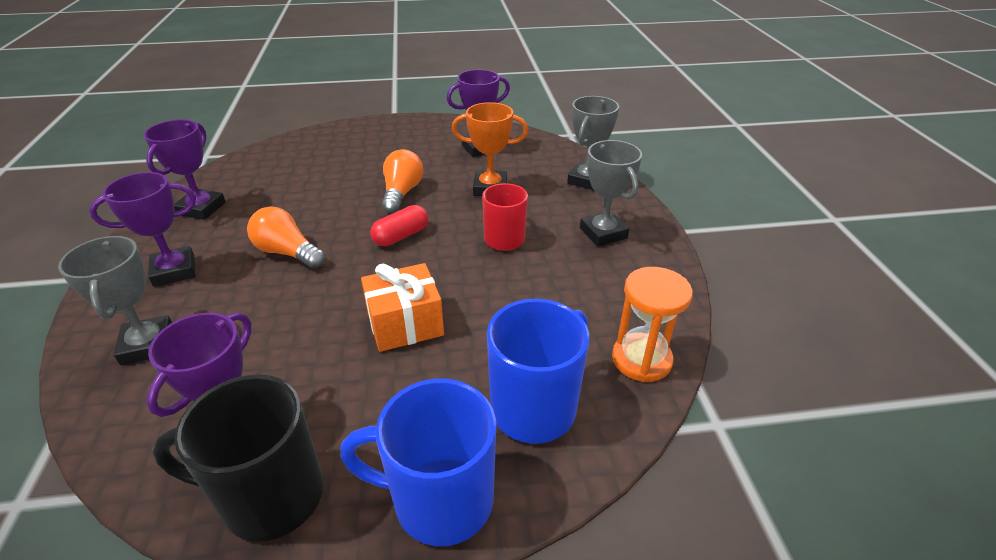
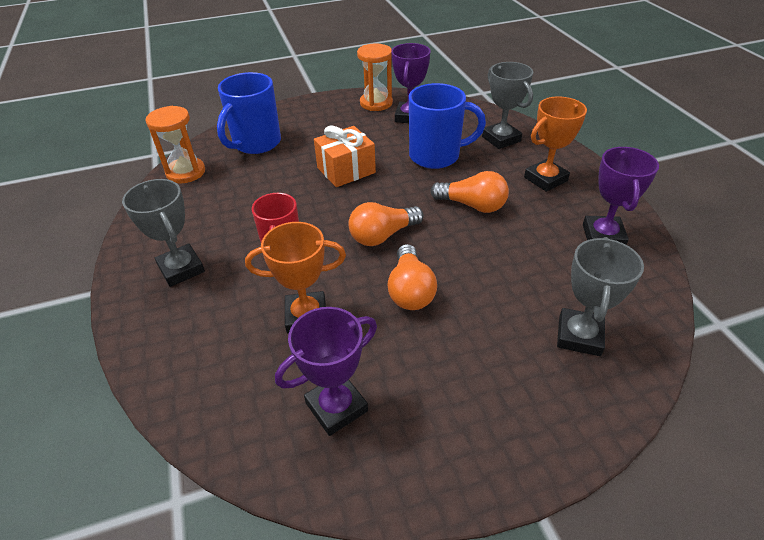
camera: 170 degrees right, 5 degrees up
(174, 271) = (545, 179): purple trophy -> orange trophy
(269, 496) = (376, 103): black mug -> orange hourglass
(401, 236) = (382, 235): red capsule -> orange light bulb
(439, 500) = (300, 111): blue mug -> blue mug (436, 156)
(587, 180) = (178, 353): grey trophy -> grey trophy (579, 336)

